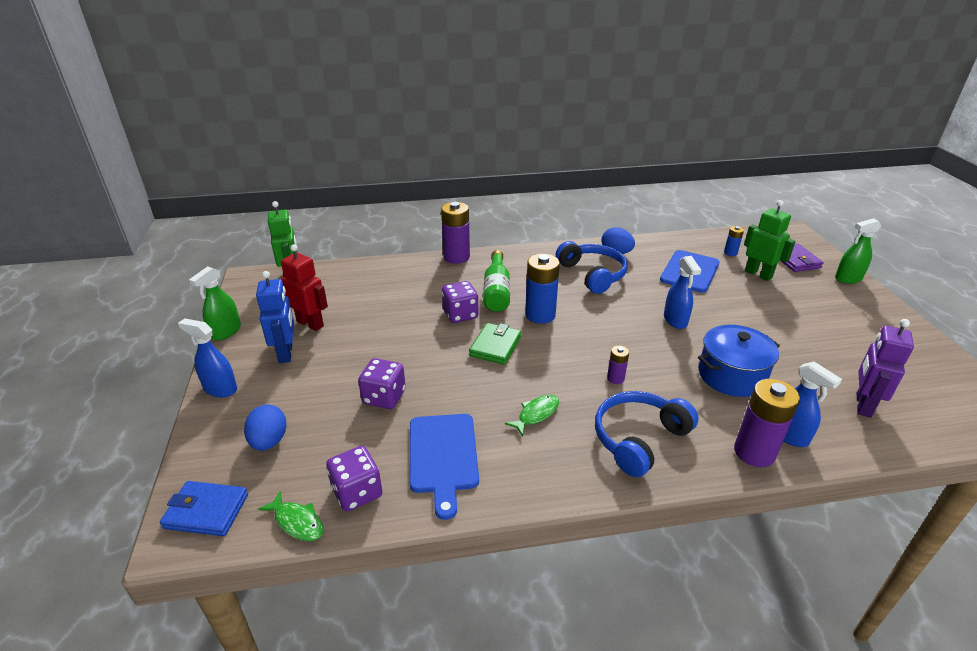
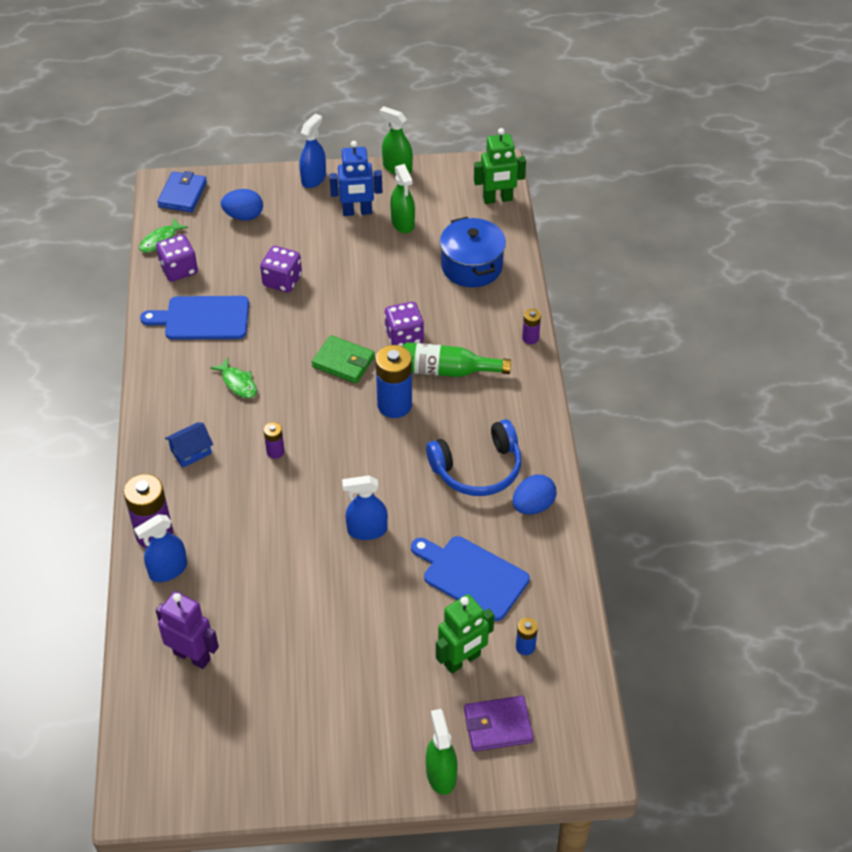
camera: 95 degrees right, 15 degrees up
(310, 324) = (403, 223): red robot -> green spray bottle
(456, 257) = (530, 338): purple battery -> purple battery, size x0.50
(639, 439) = (191, 452): blue headphones -> blue house
(731, 375) = (261, 553): blue pot -> blue pot (472, 266)

